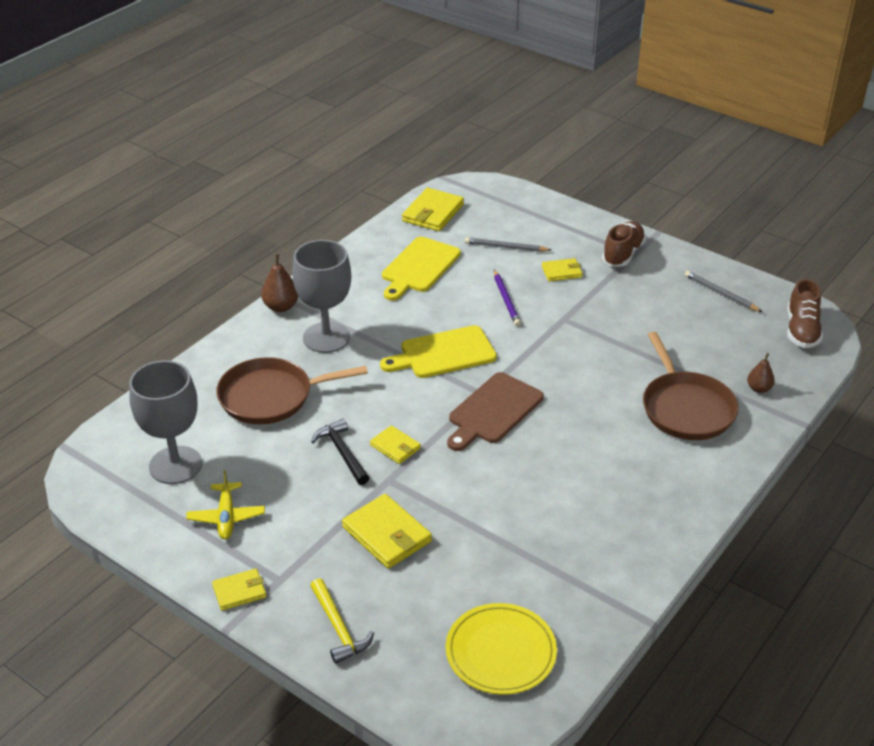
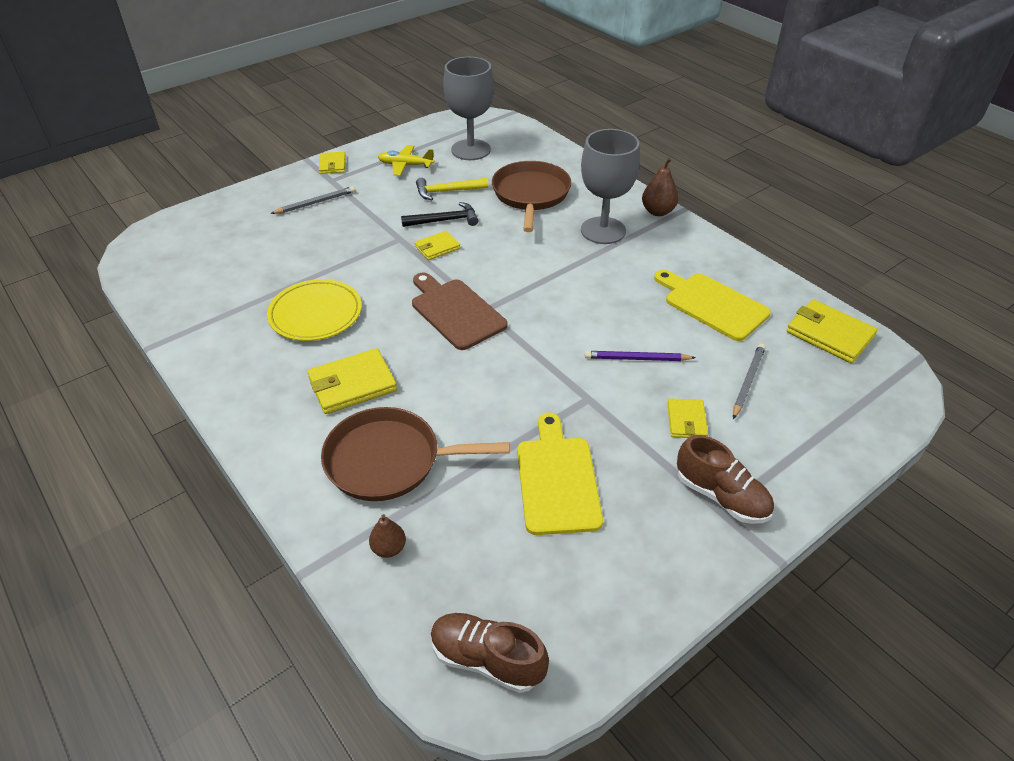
camera: 105 degrees right, 5 degrees up
(339, 628) = (271, 198): yellow hammer -> yellow hammer (447, 191)
(387, 534) = (341, 229): yellow wallet -> yellow wallet (352, 384)
(443, 353) = (555, 296): yellow cutting board -> yellow cutting board (557, 480)
(500, 652) = (191, 262): yellow plate -> yellow plate (315, 314)
(721, 293) = (604, 585): grey pencil -> grey pencil (315, 203)

